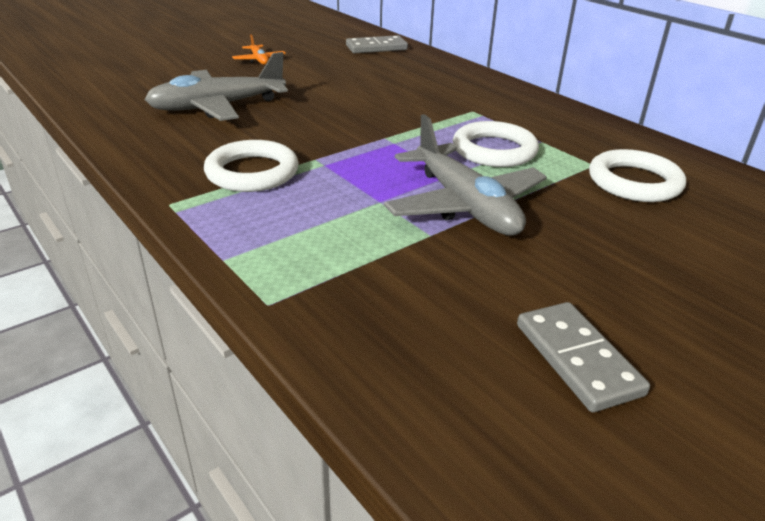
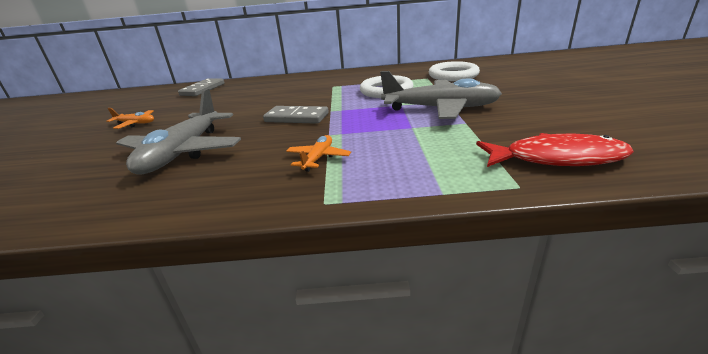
camera: 50 degrees left, 5 degrees down
(252, 172) = (318, 158): white ring -> orange plane
(364, 321) = (556, 158): none -> red fish
(577, 359) = (610, 117): grey domino -> grey domino (296, 117)

